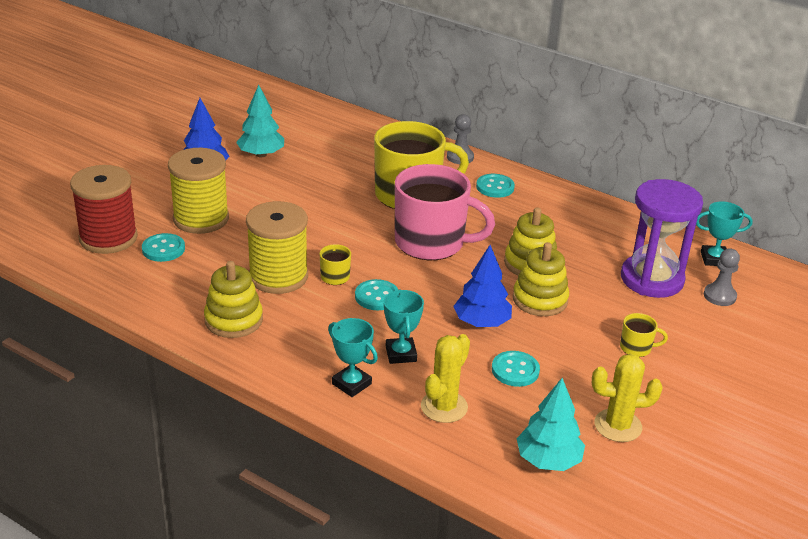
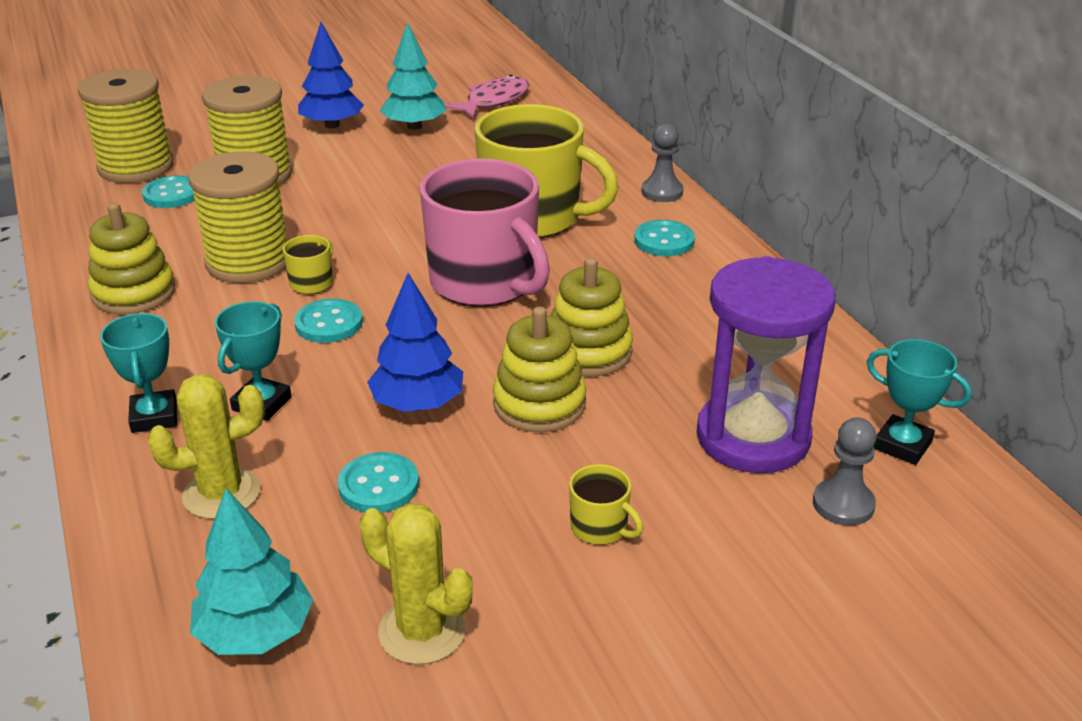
camera: 35 degrees right, 0 degrees up
(108, 238) = (136, 167): red spool -> yellow spool
(289, 122) = (493, 101): none -> pink fish

